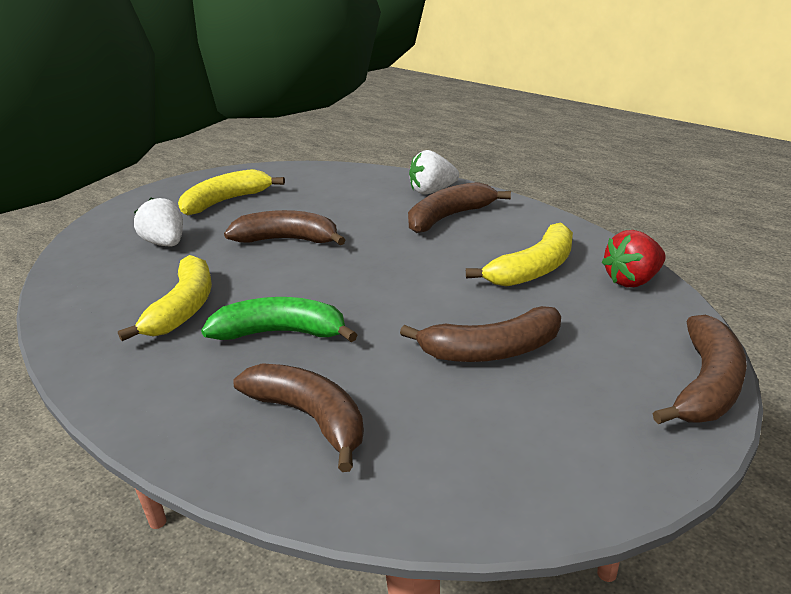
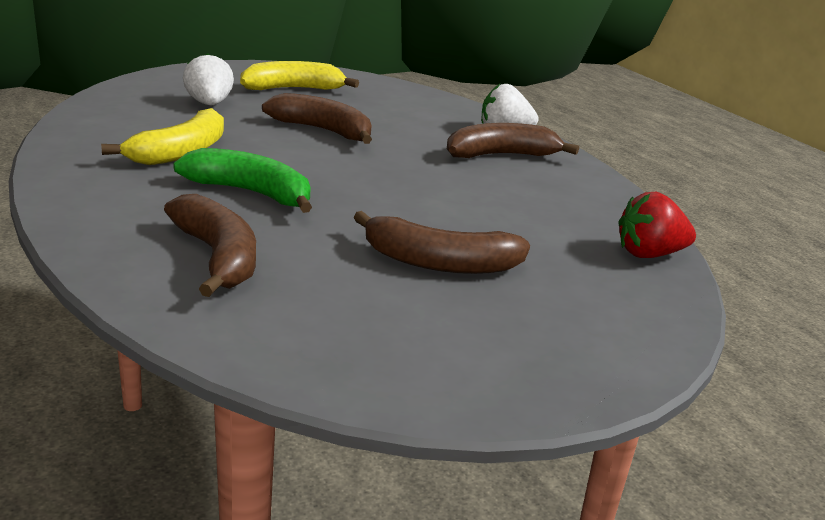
camera: 15 degrees right, 5 degrees down
(533, 269) = (549, 217): yellow banana -> none
(707, 385) = (644, 355): brown banana -> none

